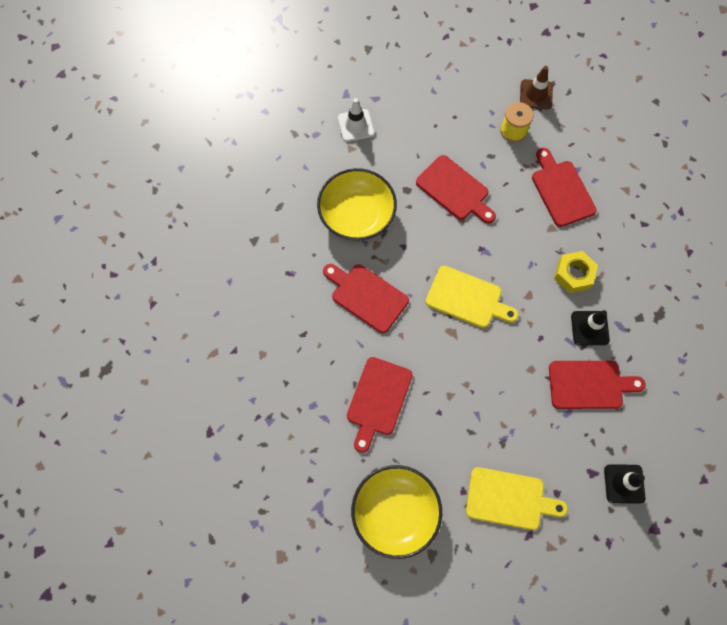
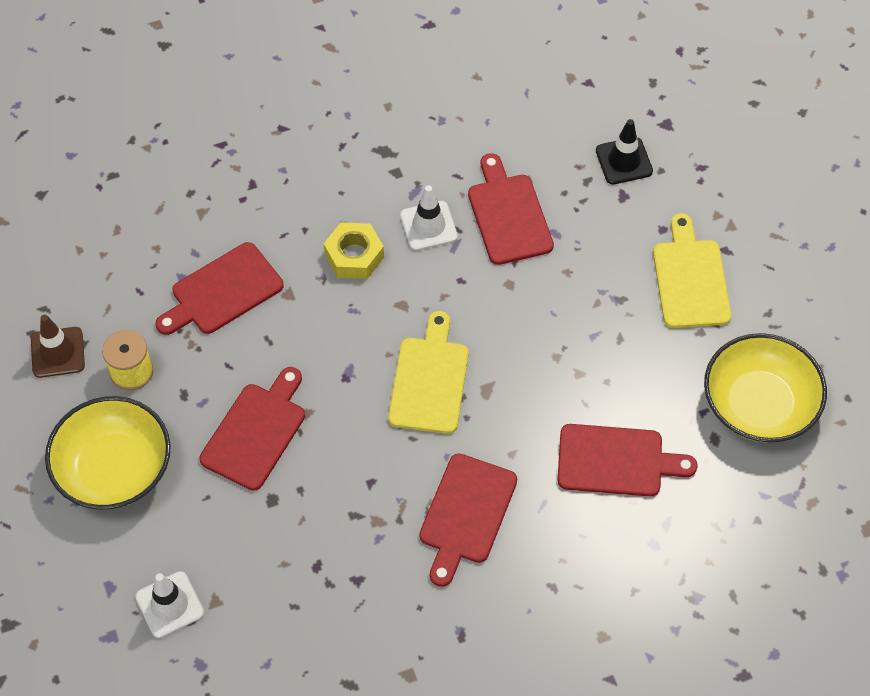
camera: 105 degrees left, 10 degrees down
(357, 215) = (334, 561): yellow bowl -> yellow bowl (114, 468)
(589, 328) = (428, 226): black traffic cone -> white traffic cone

